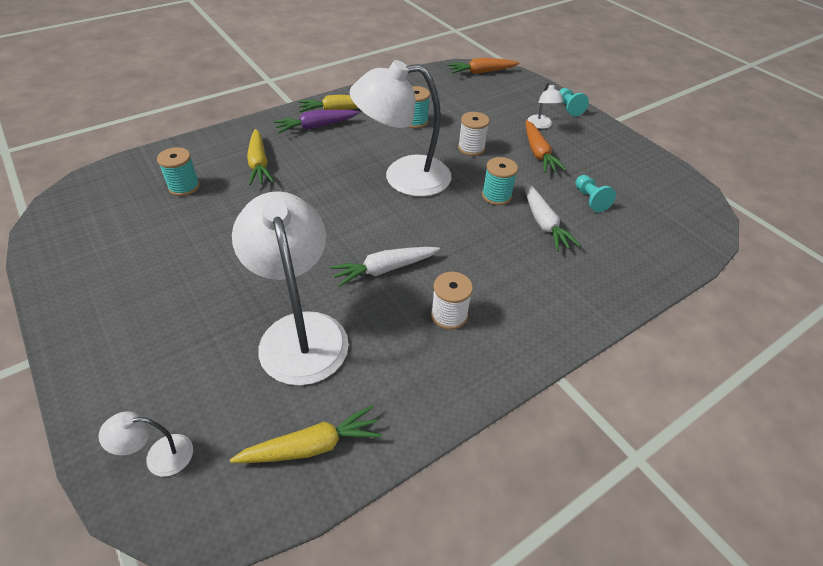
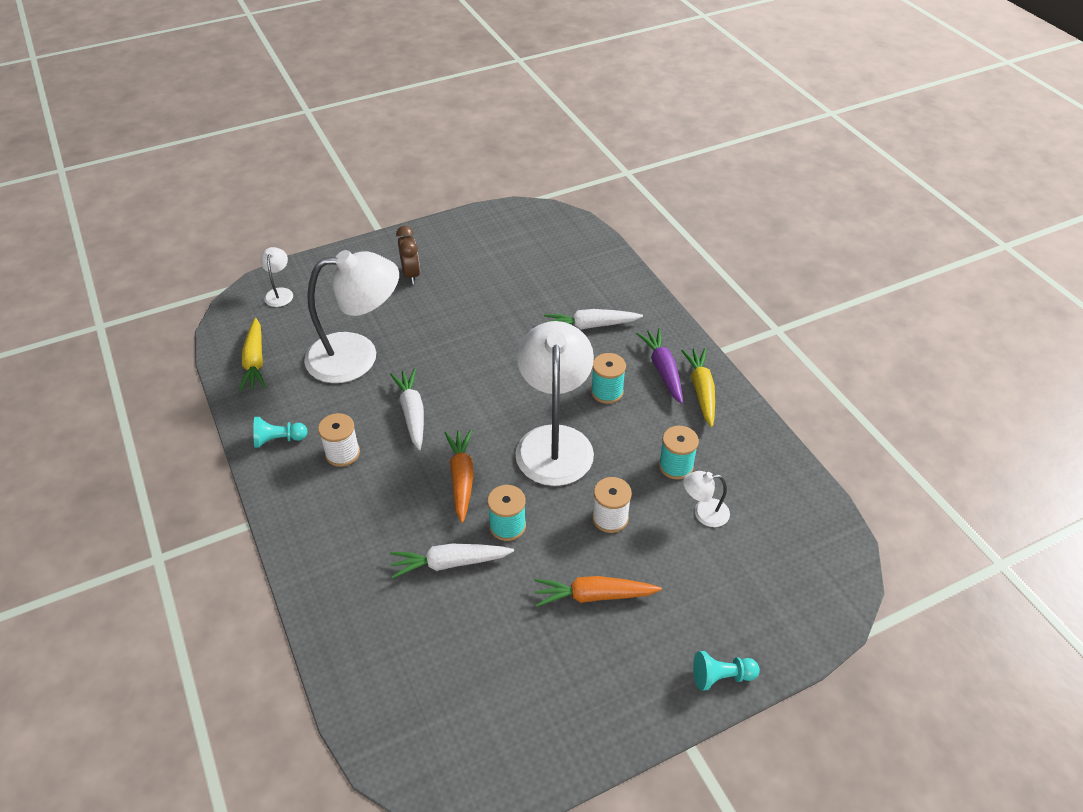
camera: 100 degrees right, 0 degrees up
(150, 305) = (411, 274): none -> brown clock
(184, 187) = (557, 278): turquoise spool -> turquoise spool (607, 392)
(259, 164) = (590, 325): yellow carrot -> white carrot
(481, 72) = (830, 571): orange carrot -> orange carrot (461, 478)
(541, 125) = (667, 619): white lamp -> white lamp (703, 513)
(590, 199) = (484, 630): turquoise pawn -> turquoise pawn (278, 439)

